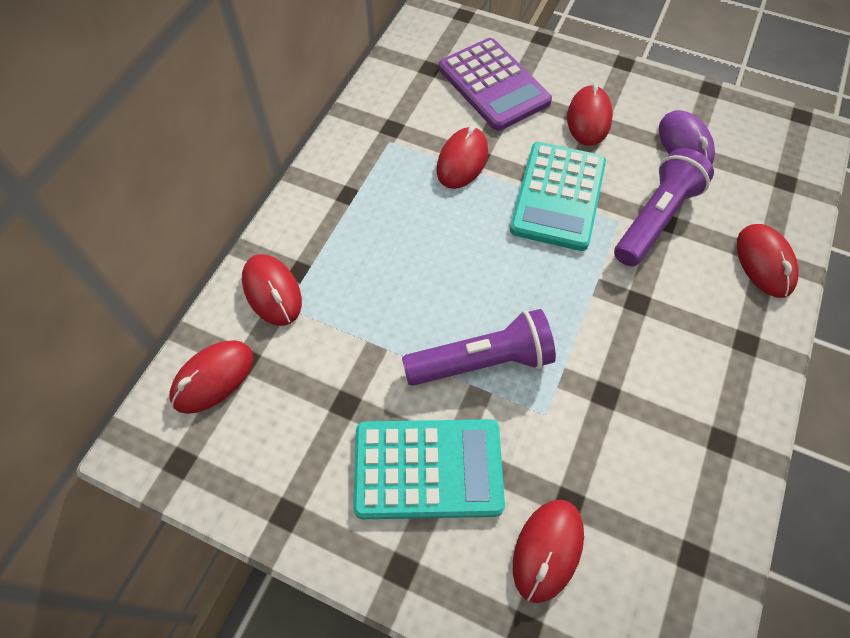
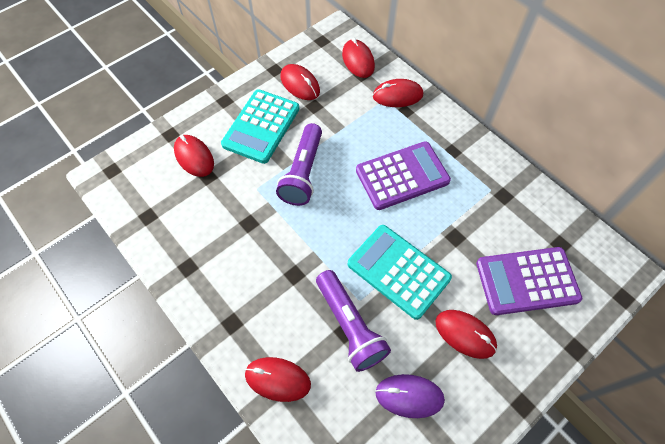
camera: 115 degrees right, 0 degrees up
(419, 237) = (402, 176): none -> purple calculator
(462, 161) = (455, 225): red mouse -> red mouse (300, 84)

